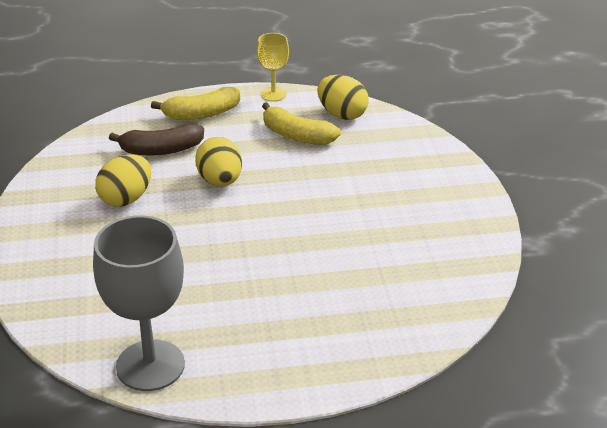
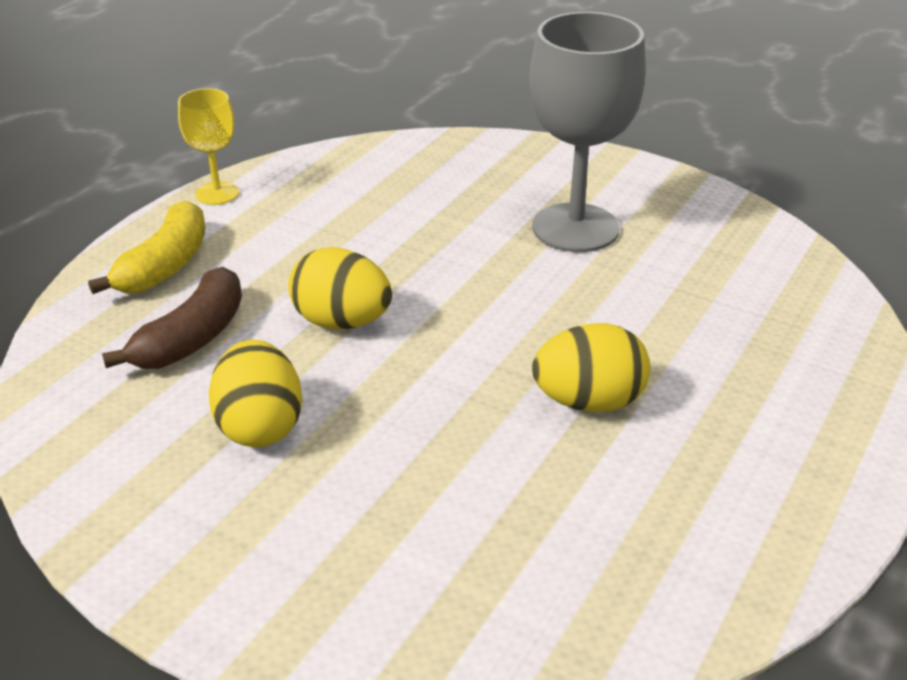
camera: 50 degrees left, 0 degrees up
(150, 365) = (693, 589): grey goblet -> grey goblet (575, 228)
(297, 136) = (334, 219): yellow banana -> none
(342, 114) = (340, 170): yellow egg -> yellow egg (589, 402)

